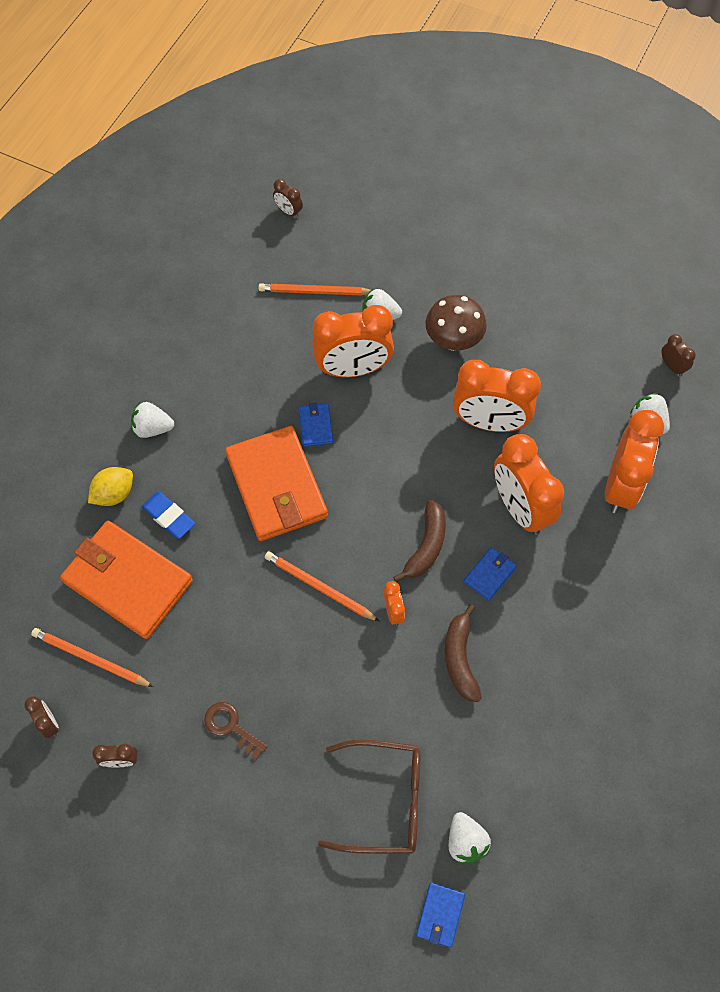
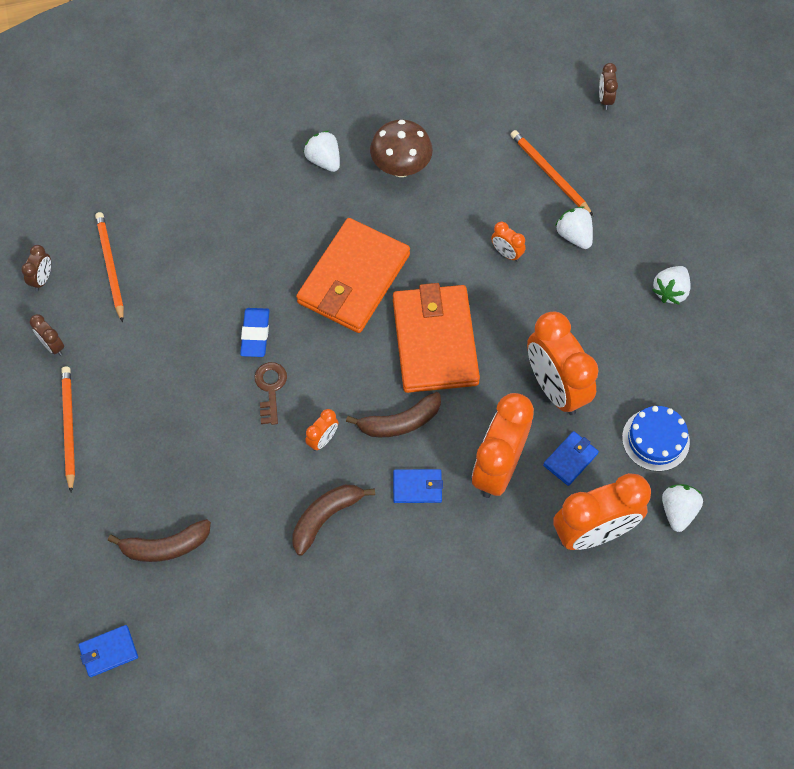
camera: 50 degrees right, 0 degrees up
(114, 494) = (248, 179): yellow lemon -> none
(128, 581) = (188, 242): orange wallet -> orange wallet (435, 341)
(169, 517) = (262, 228): blue eraser -> blue eraser (255, 334)
(231, 727) = (135, 397): brown key -> brown key (270, 388)
(315, 426) = (430, 266): blue wallet -> blue wallet (570, 459)
(319, 587) = (296, 372): orange pencil -> orange pencil (69, 427)
(353, 369) = (506, 253): orange clock -> orange clock, size x0.44
(384, 800) = (165, 546): brown glasses -> brown banana
(453, 341) = (605, 306): brown mushroom -> brown mushroom (401, 167)
(465, 841) = (180, 629): white strawberry -> white strawberry (670, 291)
(583, 392) = (655, 439): none -> blue cake
(672, 366) = (753, 494): brown clock -> none

